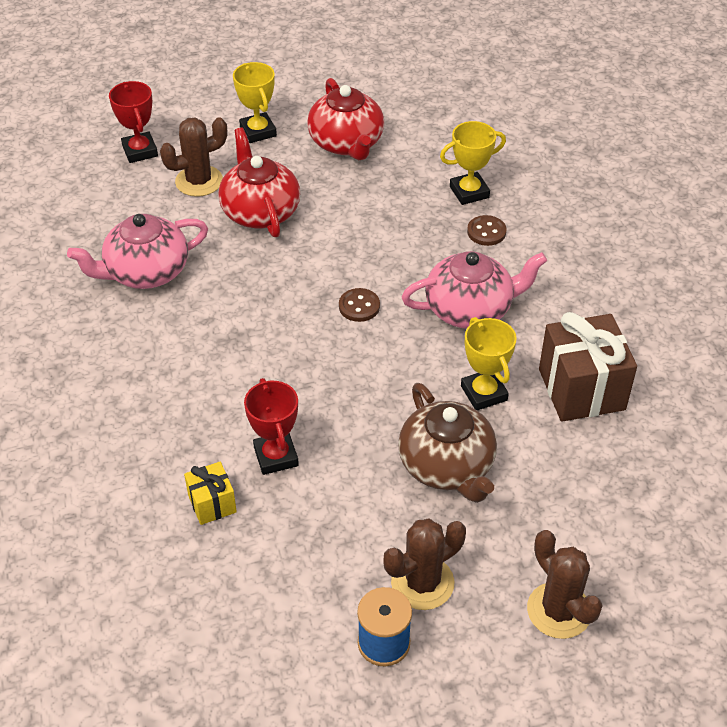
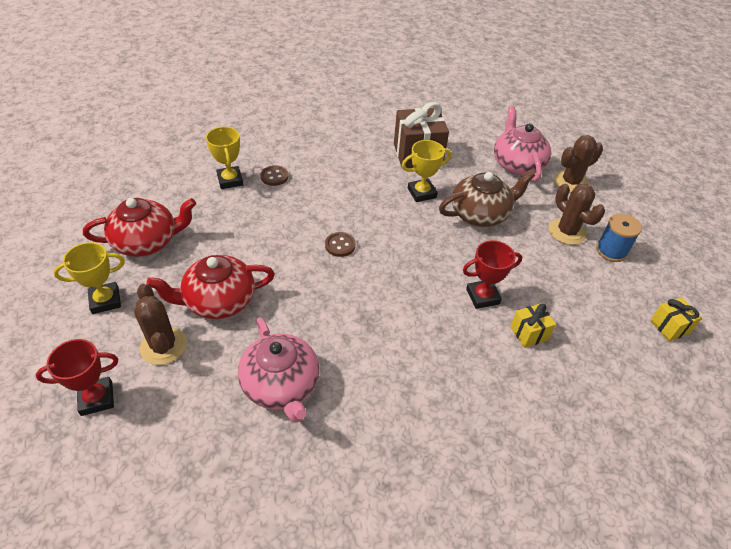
camera: 90 degrees left, 0 degrees up
(223, 692) = (669, 327): none -> yellow gift
(470, 309) = (348, 191): pink teapot -> pink teapot (517, 164)

